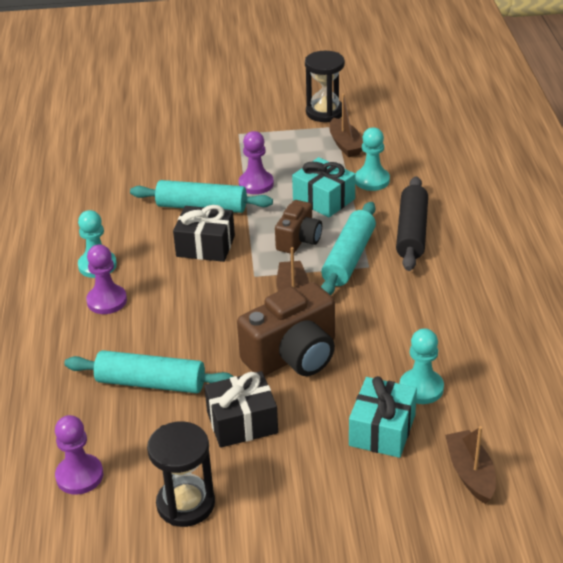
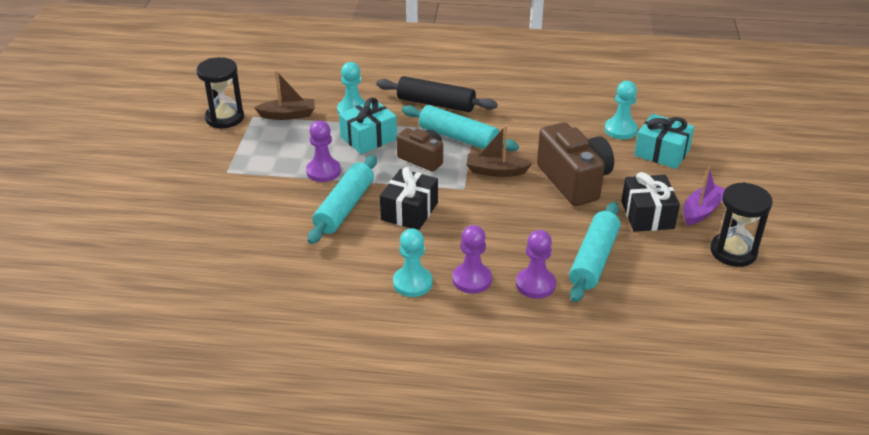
camera: 80 degrees left, 0 degrees up
(79, 476) = (702, 308): purple pawn -> purple pawn (535, 284)
(263, 472) = (701, 210): none -> purple boat
(470, 473) = (704, 125): brown boat -> none

